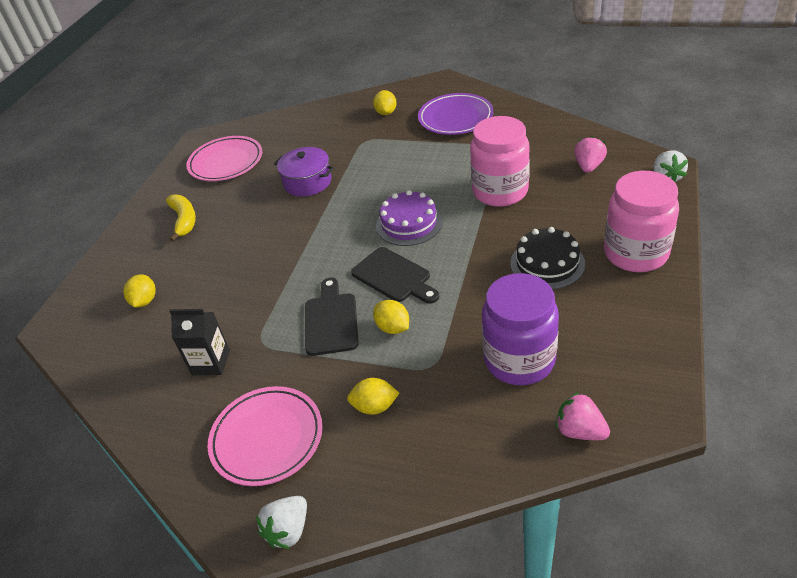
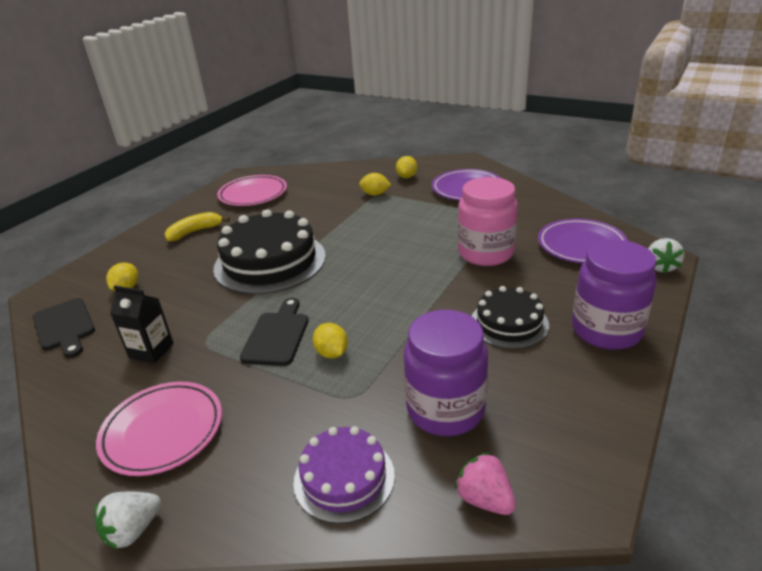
camera: 10 degrees right, 10 degrees down
(184, 220) = (195, 232): yellow banana -> yellow banana turned 120 degrees counterclockwise
(285, 241) = (270, 262): none -> black cake
(307, 182) = (313, 219): purple pot -> none
(375, 406) = (279, 424): yellow lemon -> yellow lemon (375, 194)
(394, 276) = (353, 308): black cutting board -> black cutting board (65, 326)
(409, 223) = (388, 266): purple cake -> purple cake (344, 478)
(588, 166) = (581, 245): pink strawberry -> purple plate
(635, 253) = (606, 330): pink jar -> purple jar

